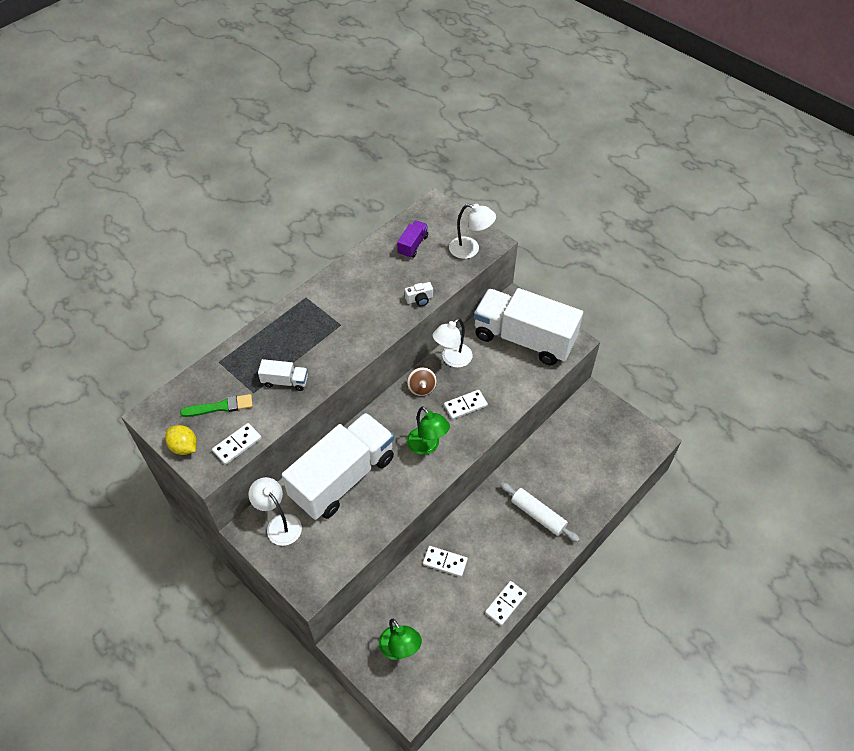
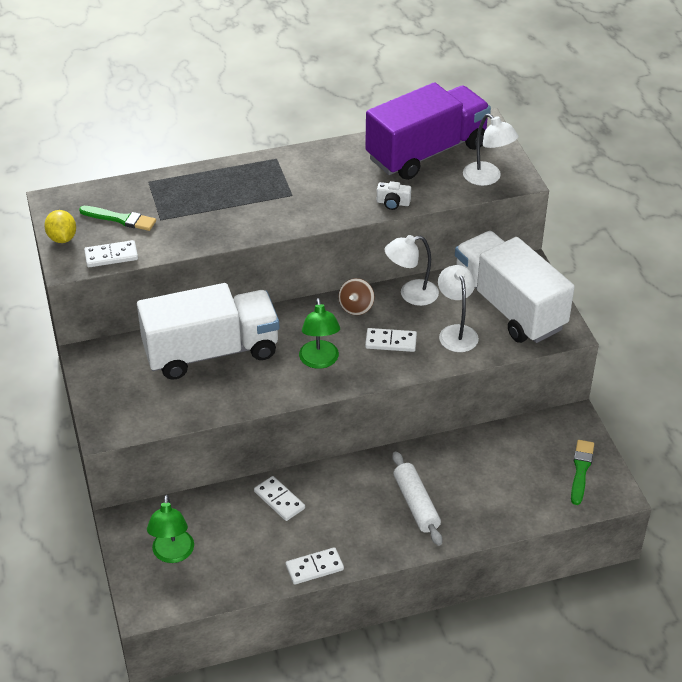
camera: 30 degrees right, 10 degrees down
(279, 524) = (119, 364): white lamp -> white lamp (456, 332)
(285, 381) = (198, 222): white truck -> none
(413, 245) = (427, 152): purple truck -> purple truck, size x2.47
(622, 433) = (581, 470): none -> green brush

